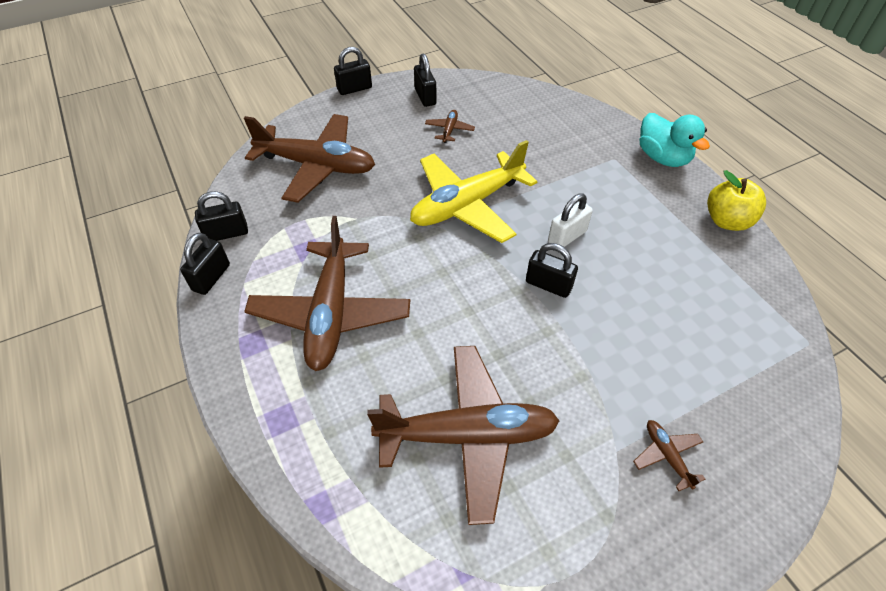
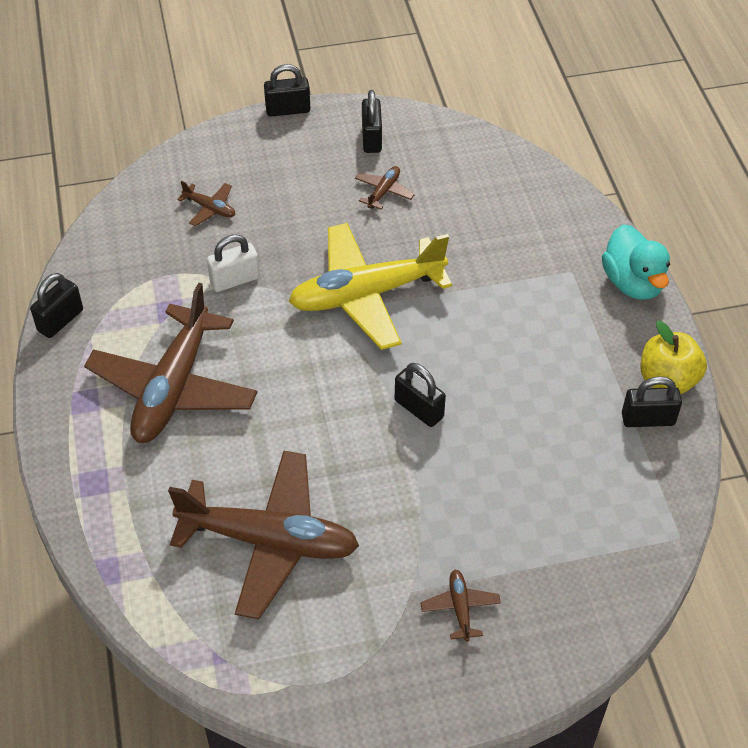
camera: 15 degrees right, 0 degrees up
(227, 233) = (88, 273): black padlock -> black padlock (648, 419)
(316, 166) = (210, 208): brown plane -> brown plane, size x0.41
(567, 237) = (465, 358): white padlock -> white padlock (235, 280)

